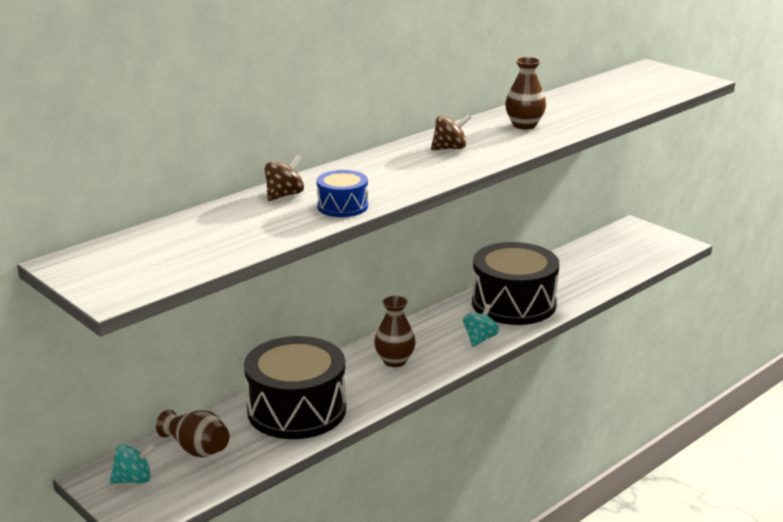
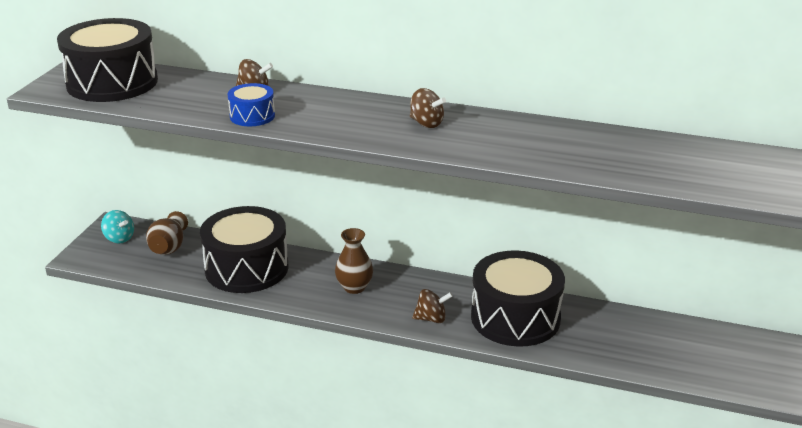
camera: 60 degrees right, 5 degrees up
(152, 256) = (112, 82): none -> black drum
(480, 339) = (431, 318): turquoise spinning top -> brown spinning top
(524, 125) = (531, 141): brown vase -> none

